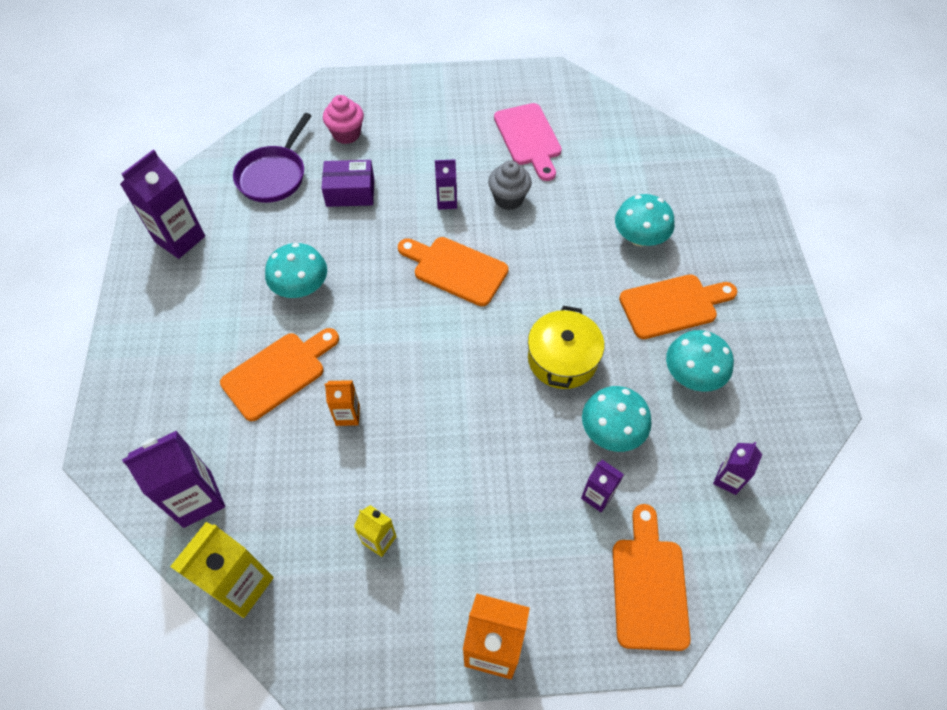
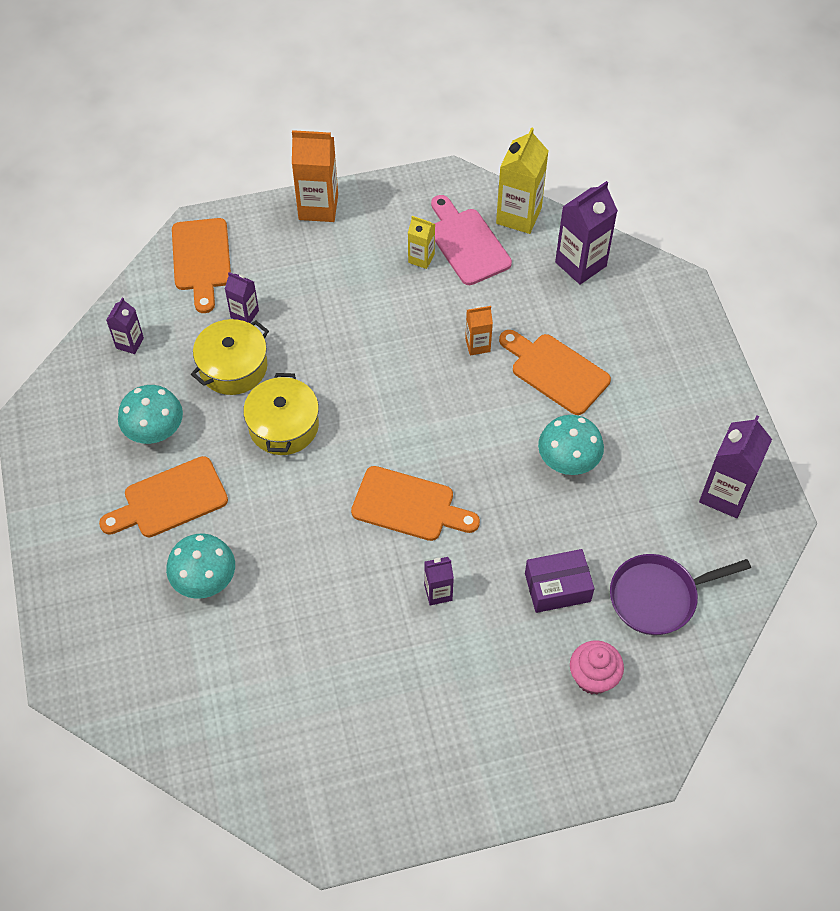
camera: 170 degrees right, 0 degrees up
(274, 175) = (658, 597): purple pan -> purple pan turned 120 degrees counterclockwise
(278, 373) = (556, 371): orange cutting board -> orange cutting board turned 90 degrees clockwise
(508, 199) = (364, 608): grey cupcake -> none
(528, 138) = (351, 710): pink cutting board -> pink cutting board (467, 243)
(611, 431) = (233, 367): turquoise mushroom -> yellow pot

